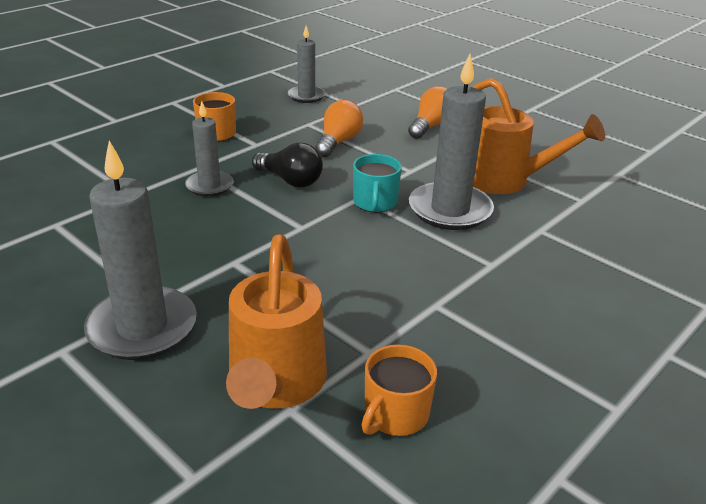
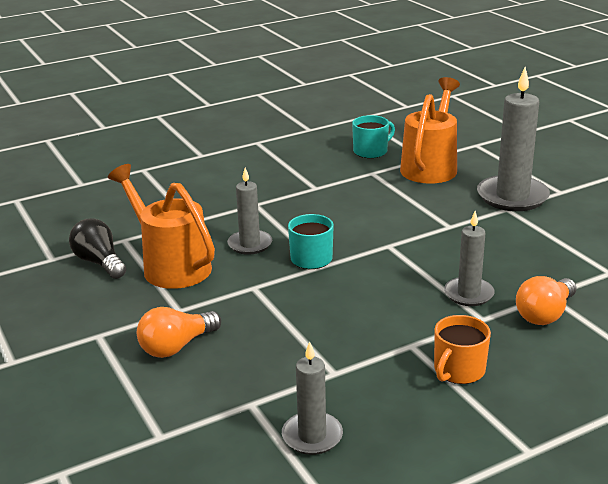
camera: 160 degrees left, 5 degrees down
(290, 180) = (383, 290): black light bulb -> black light bulb (99, 262)
(338, 142) = (309, 335): orange light bulb -> orange light bulb (545, 314)
(395, 414) = (371, 151): orange mug -> turquoise mug
(450, 210) = (250, 244): grey candle -> grey candle, size x0.58

